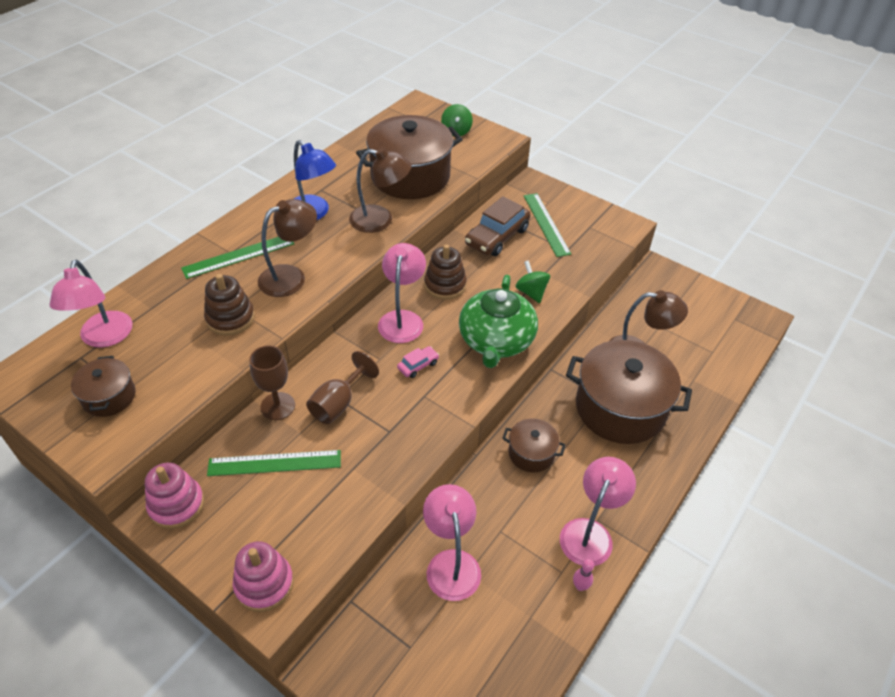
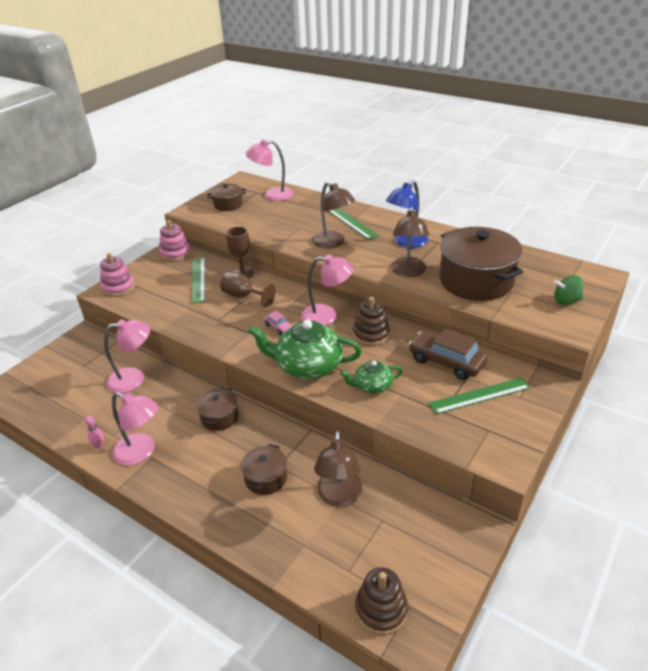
camera: 90 degrees right, 10 degrees down
(230, 318) = (290, 228): brown stacking toy -> brown stacking toy (381, 609)
(531, 292) = (372, 386): green spinning top -> green teapot
(620, 408) = (266, 478): brown pot -> brown pot, size x0.49

